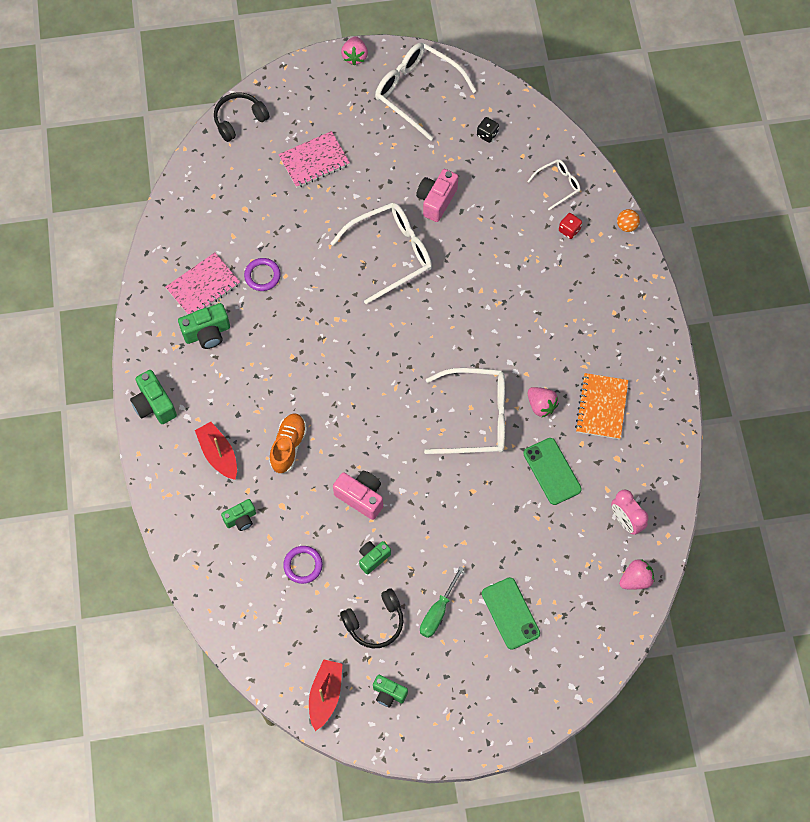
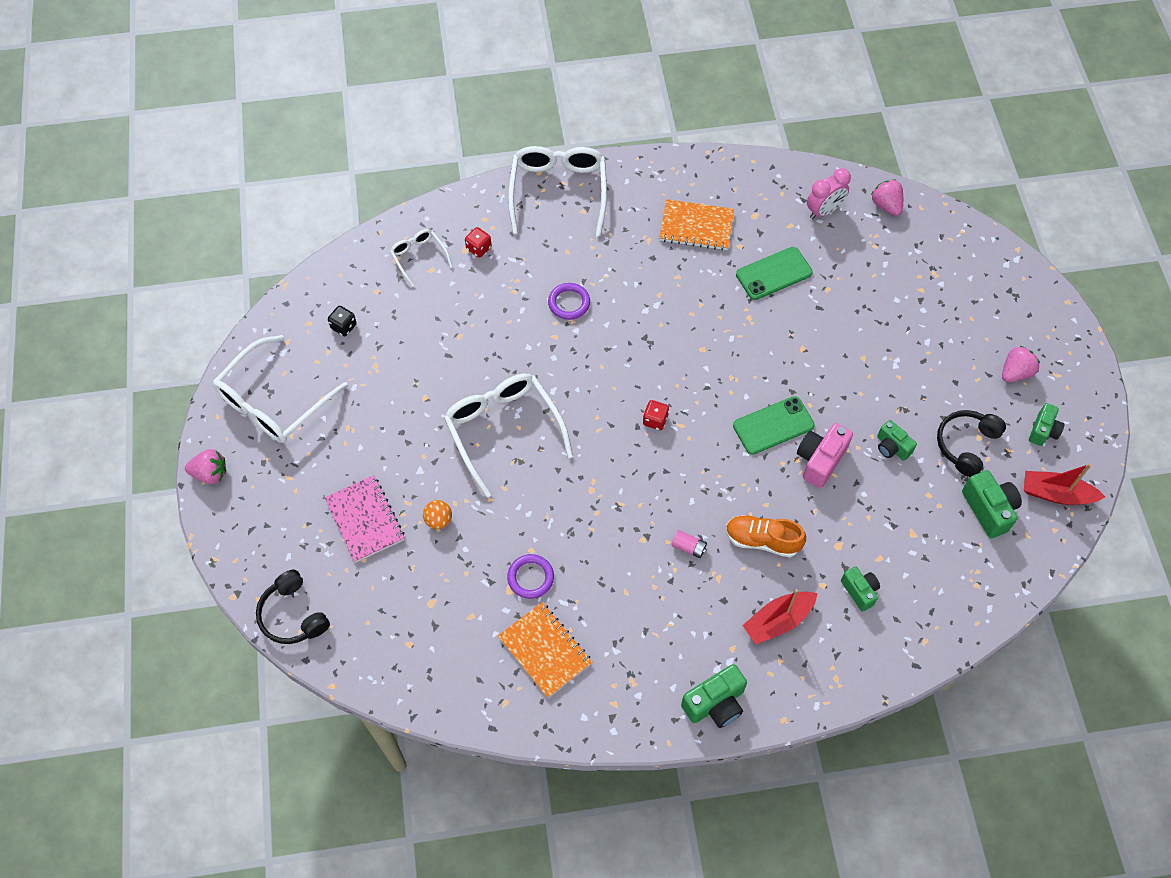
camera: 90 degrees left, 5 degrees down
(203, 286) = (545, 650): pink notebook -> orange notebook
(207, 333) = (612, 642): green camera -> green camera (989, 509)
(284, 390) = (688, 547): none -> pink battery
(303, 565) = (909, 520): purple ring -> purple ring (569, 303)
(375, 622) = (966, 445): black headphones -> black headphones turned 120 degrees counterclockwise
(400, 367) = (655, 420): none -> red dice
(436, 200) = (432, 381): pink camera -> none
(438, 611) = (945, 383): green screwdriver -> none
(476, 417) = (714, 344): white glasses -> white glasses (558, 191)
(510, 613) = (937, 315): green phone -> green phone (773, 425)
(541, 405) = (697, 281): pink strawberry -> pink strawberry (1015, 372)
(626, 226) = (475, 194): orange ball -> orange ball (438, 520)

